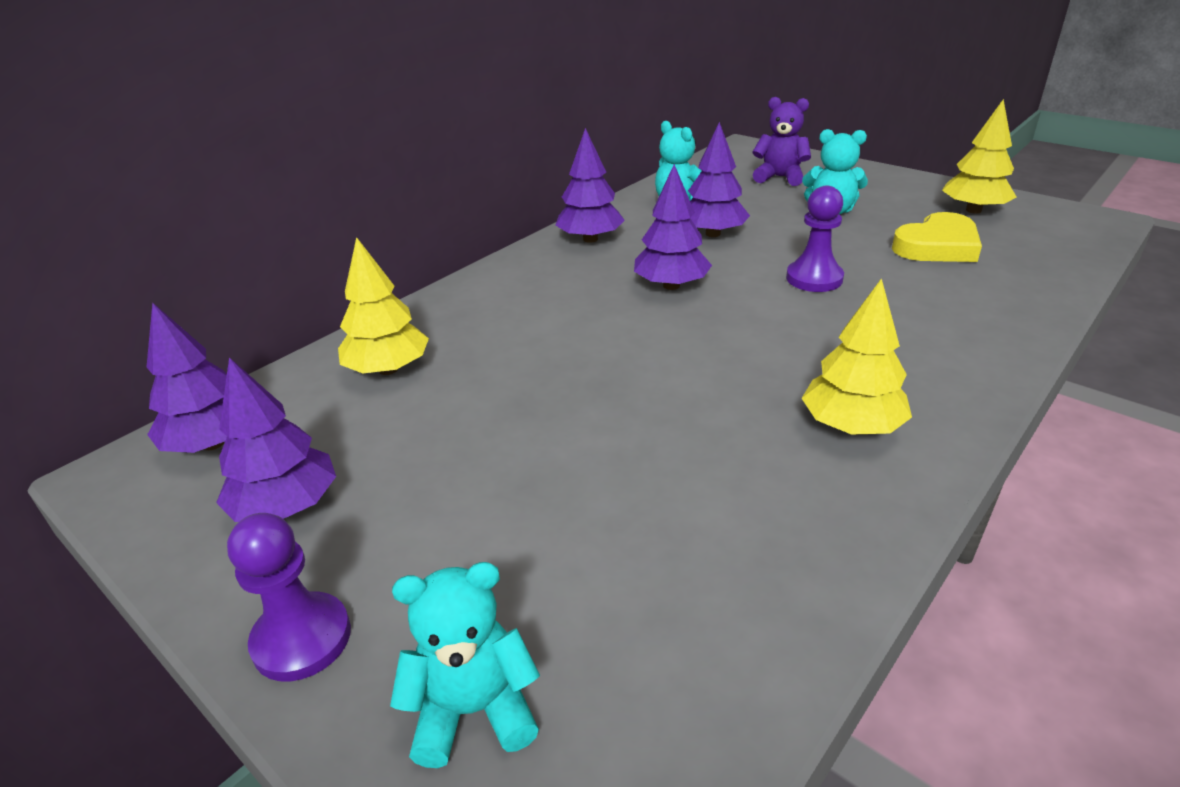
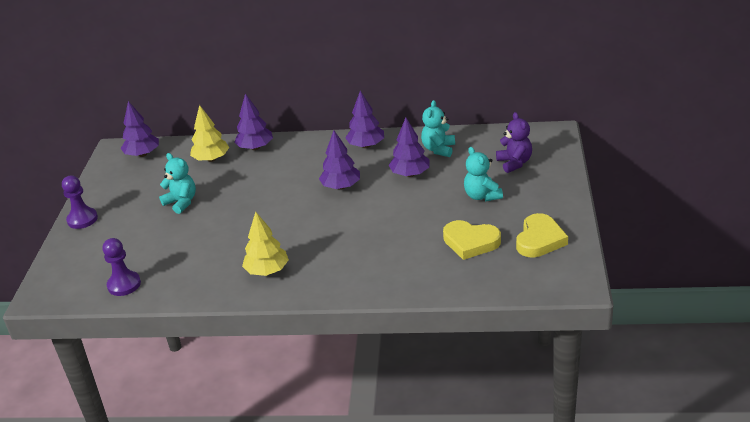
camera: 55 degrees right, 0 degrees up
(286, 507) = (126, 185): purple tree -> purple tree (255, 148)
(473, 710) = (81, 257): turquoise teddy bear -> turquoise teddy bear (181, 202)
(814, 278) = (389, 220): purple pawn -> purple pawn (124, 285)
(973, 210) = (539, 240): yellow tree -> yellow heart

